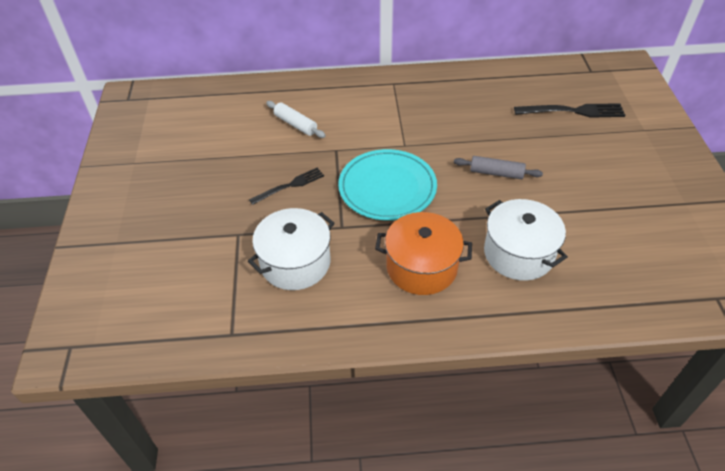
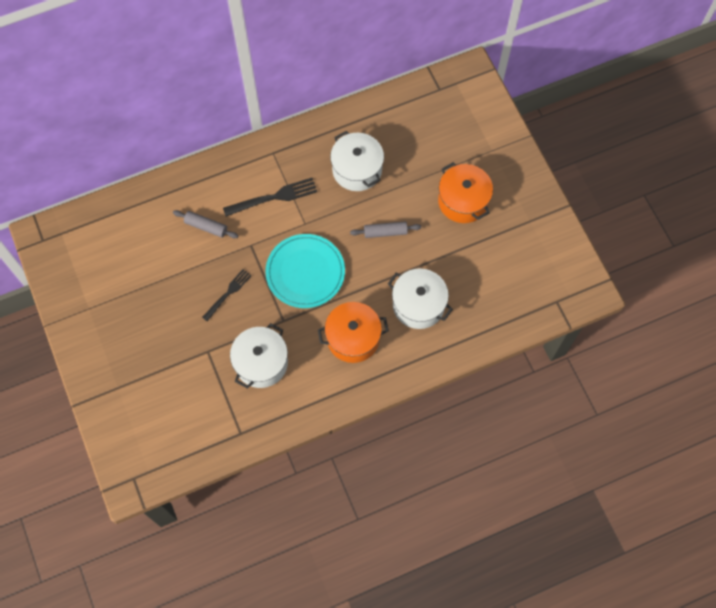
camera: 20 degrees left, 20 degrees up
(295, 124) = (206, 226): white rolling pin -> grey rolling pin
(480, 114) = (357, 169): none -> white pot
(573, 111) = (433, 144): black fork -> black fork (274, 197)
(600, 166) = (463, 201): none -> orange pot

